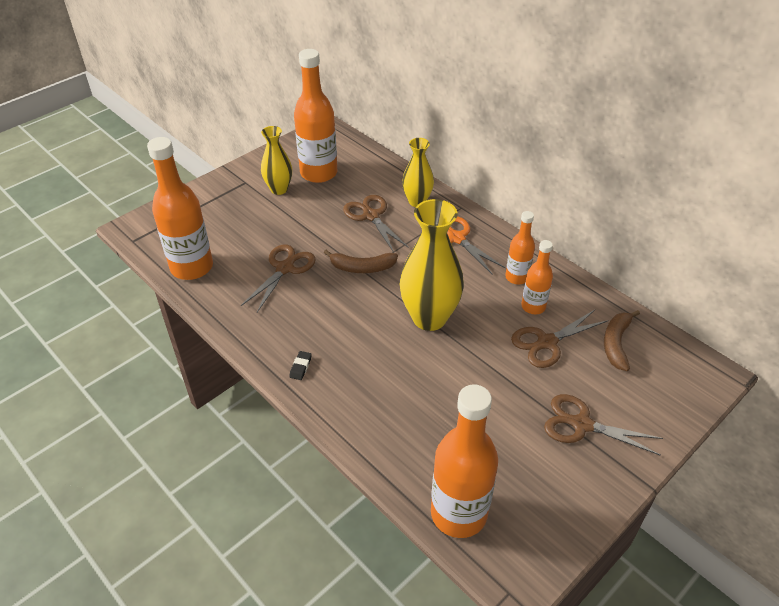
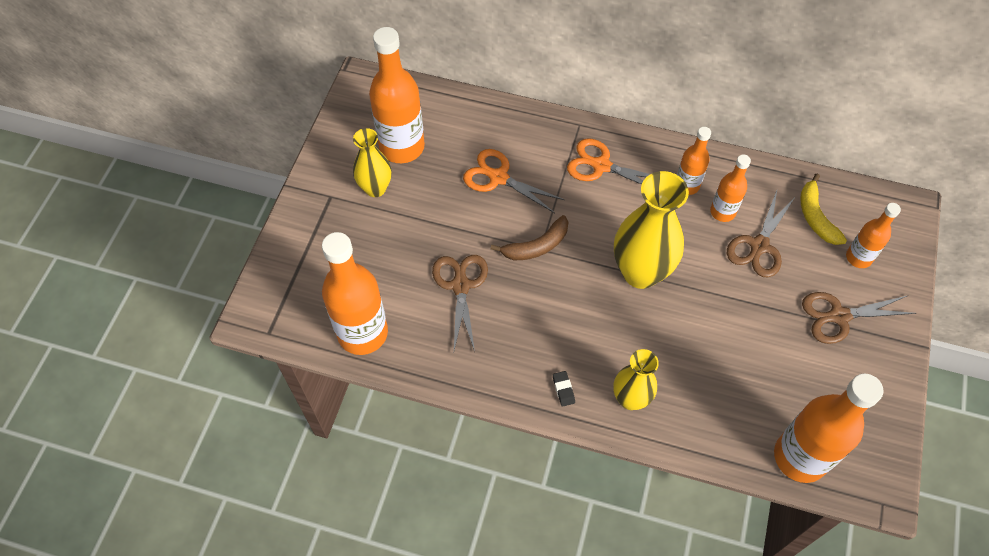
camera: 30 degrees left, 15 degrees up
(371, 216) = (498, 178): brown scissors -> orange scissors
(417, 201) = (531, 137): yellow vase -> yellow vase (630, 399)
(616, 343) = (815, 216): brown banana -> yellow banana
(635, 390) = (858, 257): none -> orange bottle

